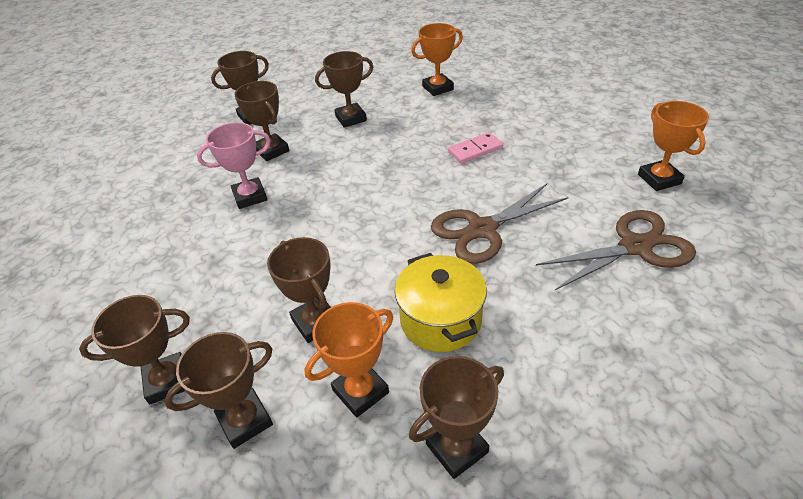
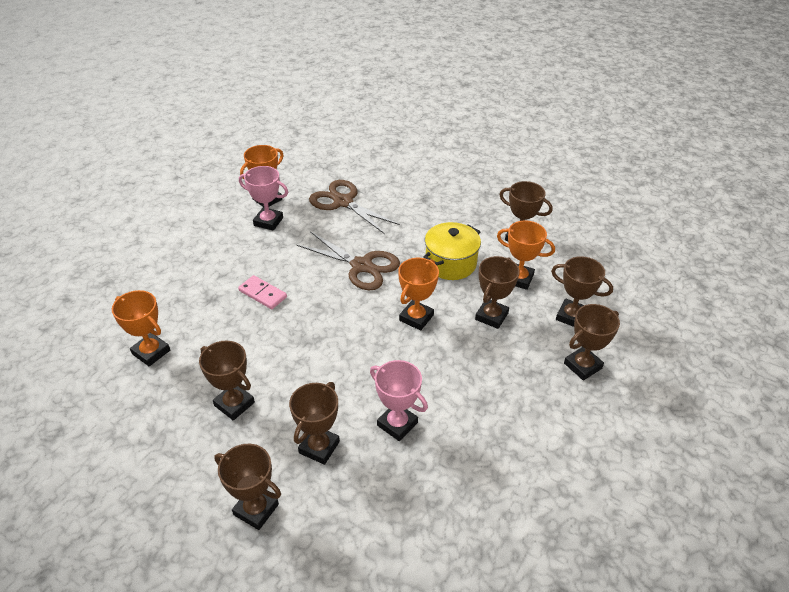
camera: 120 degrees left, 0 degrees up
(167, 381) = (582, 366): brown trophy -> brown trophy turned 75 degrees counterclockwise
(364, 250) = (416, 318): none -> orange trophy
(607, 172) = (268, 221): none -> pink trophy

